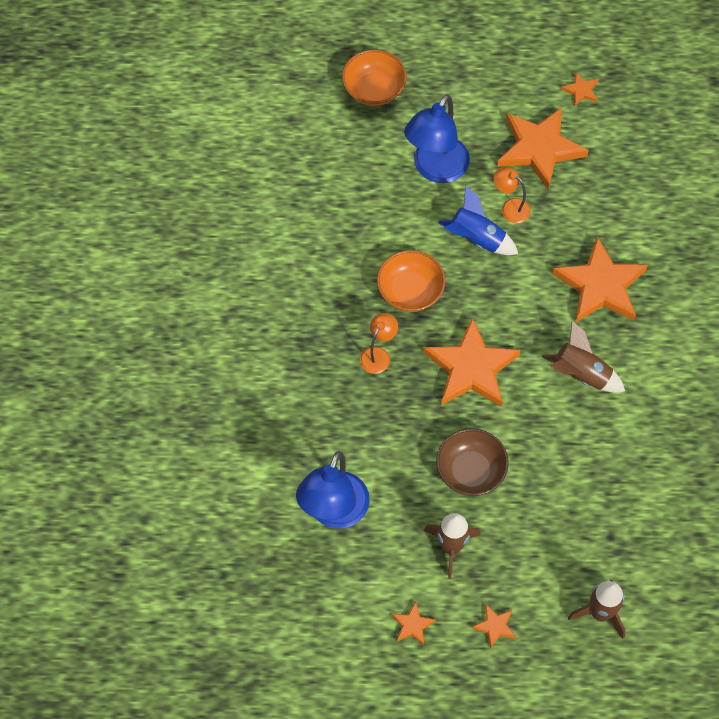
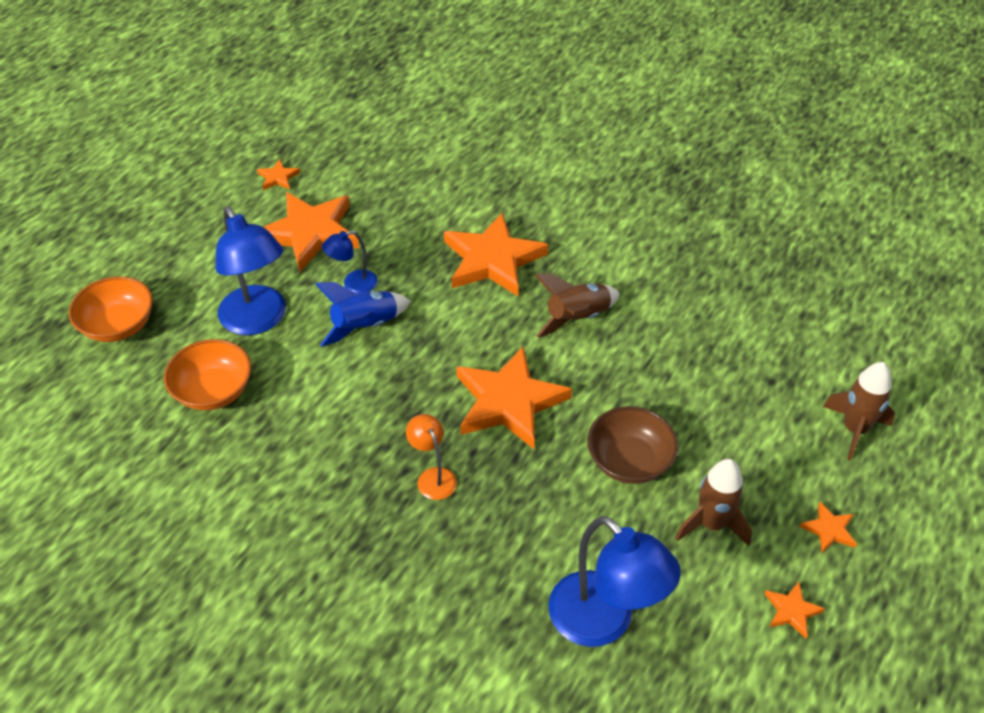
camera: 60 degrees left, 15 degrees down
(410, 291) = (379, 410): orange bowl -> orange bowl (213, 391)
(510, 207) = (353, 284): orange lamp -> blue lamp

